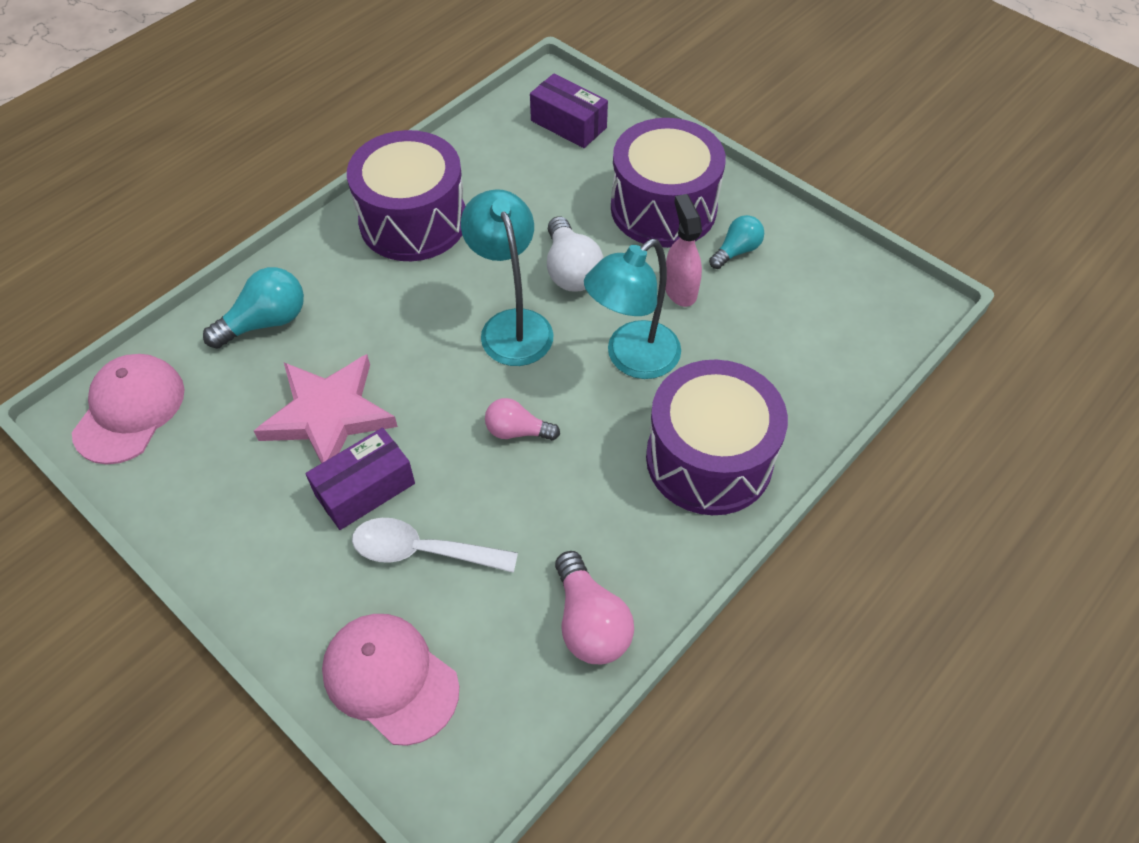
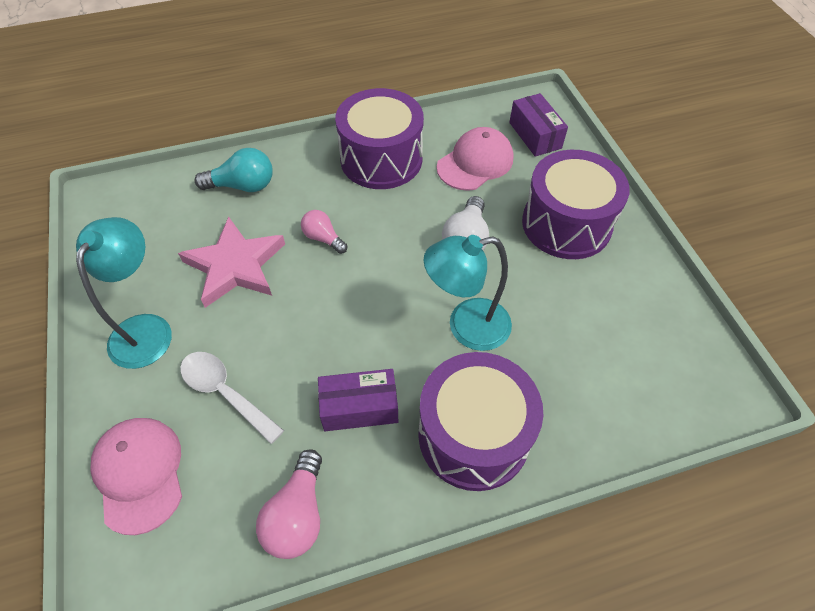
camera: 30 degrees right, 0 degrees up
(130, 410) = (126, 206): pink cap -> pink cap (475, 163)
(365, 489) = (221, 328): purple box -> purple box (359, 407)
(512, 325) = (397, 260): turquoise lamp -> turquoise lamp (146, 329)
(517, 431) = (348, 339): pink light bulb -> pink light bulb (323, 238)
(680, 289) = (538, 291): pink spray bottle -> none
(736, 251) = (603, 281): turquoise light bulb -> none

